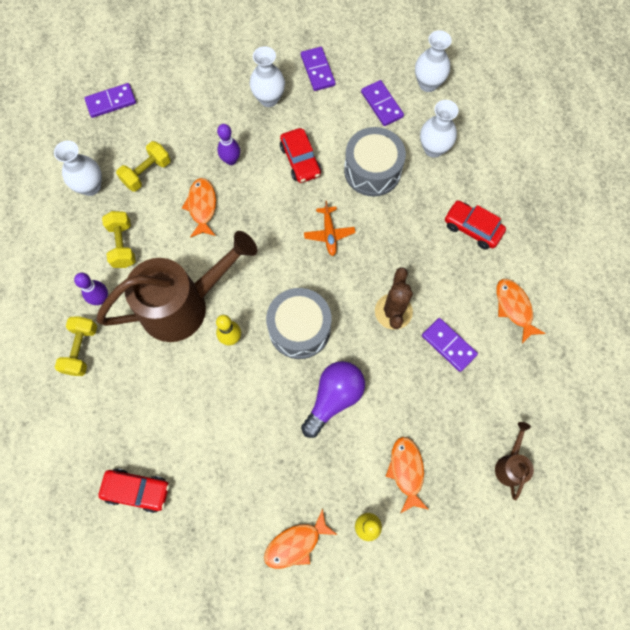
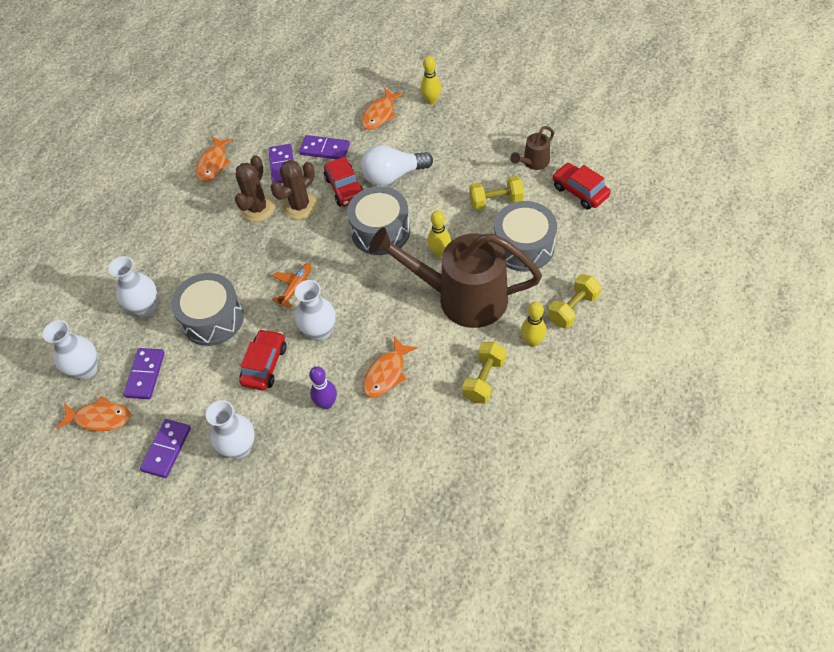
camera: 140 degrees left, 15 degrees down
(90, 187) = (482, 458): white vase -> white vase (319, 331)
(101, 299) = (532, 341): purple bowling pin -> yellow bowling pin
(111, 102) = (402, 550): purple domino -> purple domino (325, 149)
(147, 173) = (416, 439): yellow dumbbell -> yellow dumbbell (496, 202)
(158, 389) = (523, 247): none -> grey drum
(296, 543) = (485, 113): orange fish -> orange fish (100, 418)
(334, 398) = (393, 175): purple light bulb -> white light bulb
(429, 286) = (257, 208): none -> brown cactus
(472, 228) = (184, 229): red car -> red car (345, 188)
(510, 465) = (311, 87): brown watering can -> brown watering can (533, 162)

